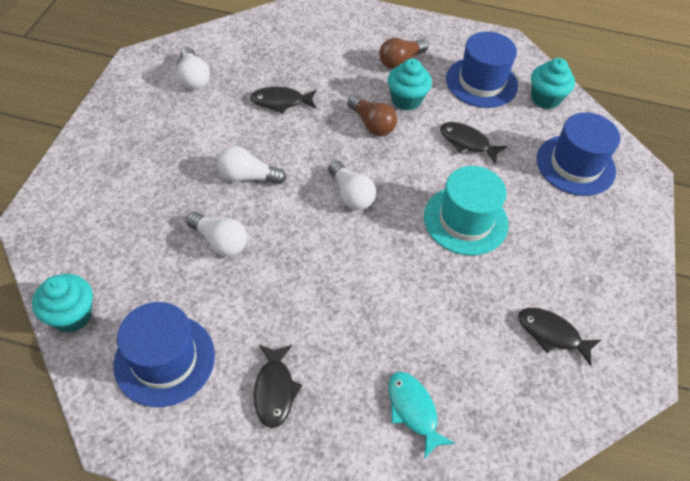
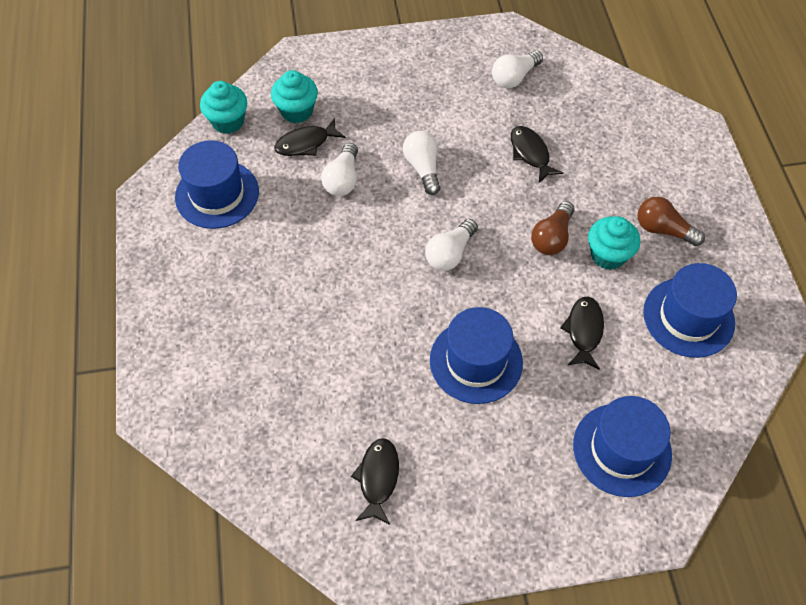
camera: 70 degrees right, 5 degrees up
(275, 390) = (222, 276): black fish -> black fish (306, 143)
(413, 410) = (246, 383): turquoise fish -> none
(465, 220) = (476, 361): turquoise hat -> blue hat
(545, 99) = (710, 391): turquoise cupcake -> turquoise cupcake (297, 111)

